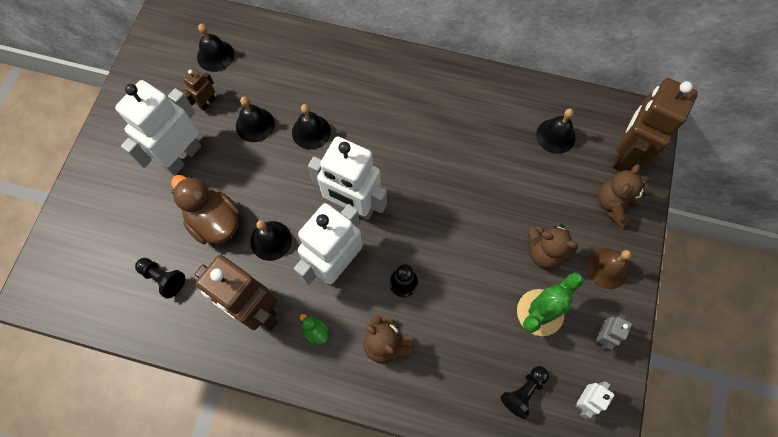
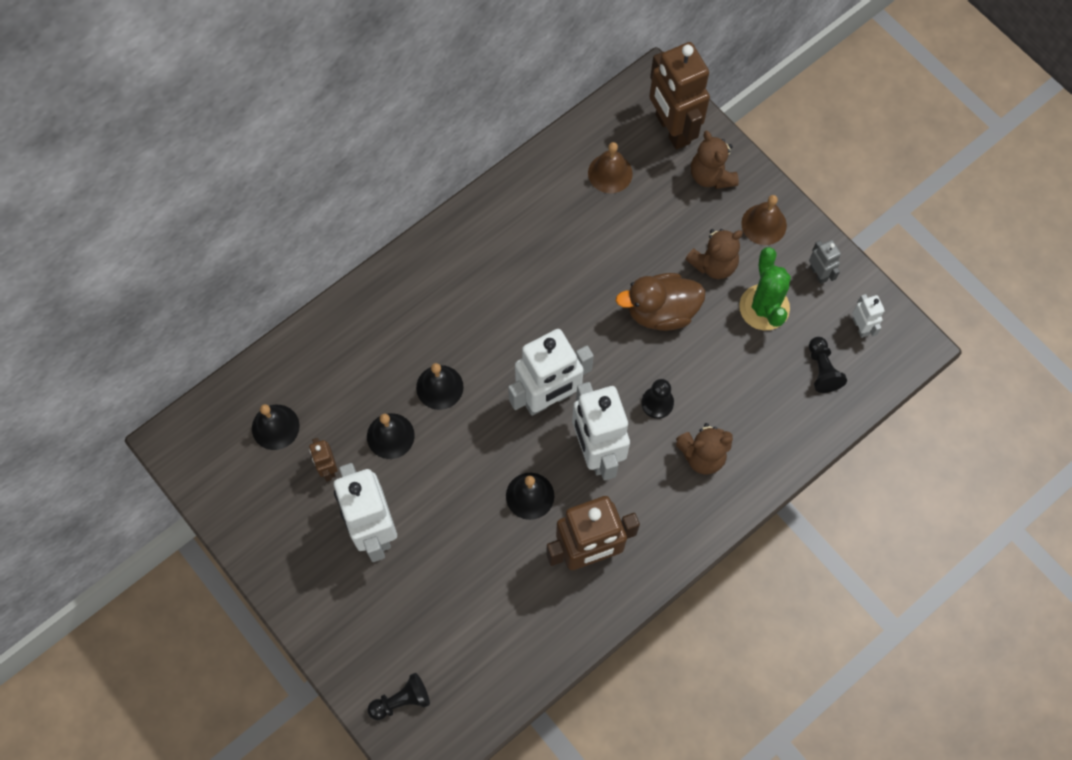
camera: 55 degrees left, 0 degrees up
(163, 278) = (497, 620): black pawn -> black pawn (401, 700)
(215, 221) = (471, 537): brown duck -> brown duck (661, 311)
(316, 332) = (650, 509): green duck -> none
(555, 136) = (610, 173): black bell -> brown bell

